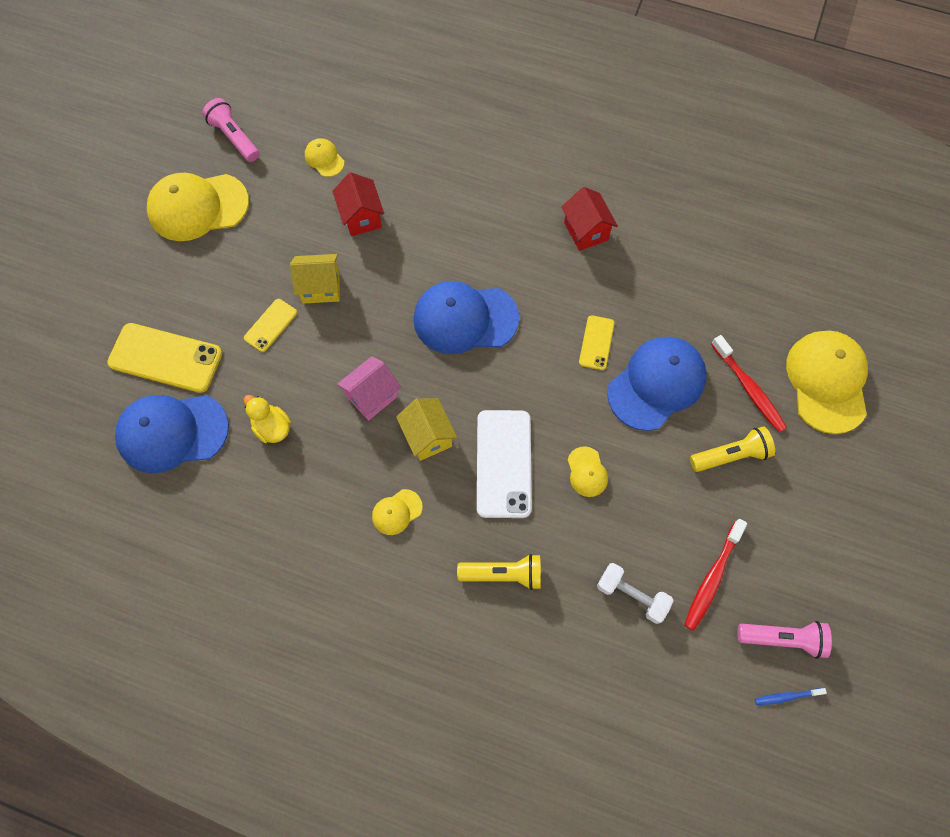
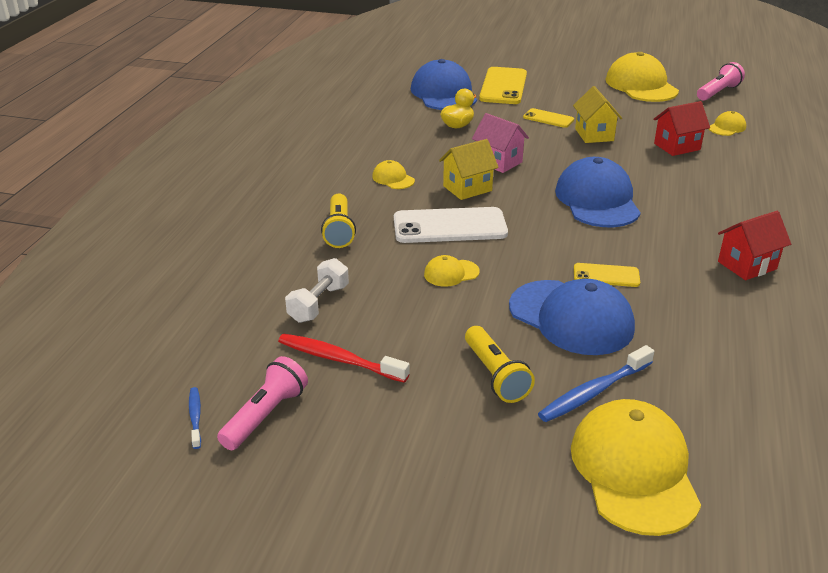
camera: 85 degrees right, 35 degrees down
(748, 388) = (594, 392): red toothbrush -> blue toothbrush
(782, 638) = (265, 415): pink flashlight -> pink flashlight turned 150 degrees counterclockwise
(827, 382) = (634, 470): yellow cap -> yellow cap turned 90 degrees counterclockwise

